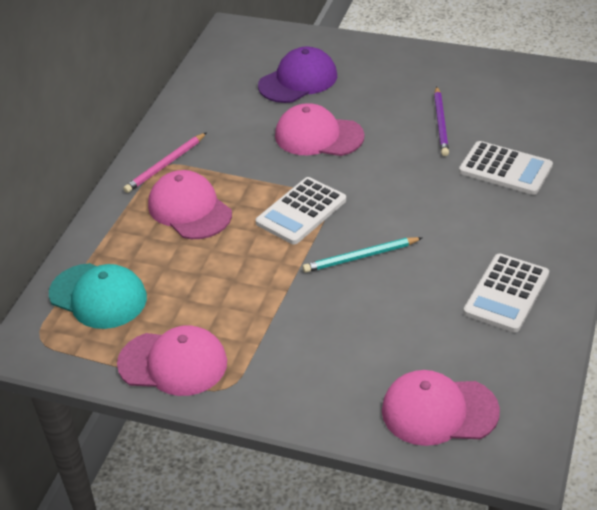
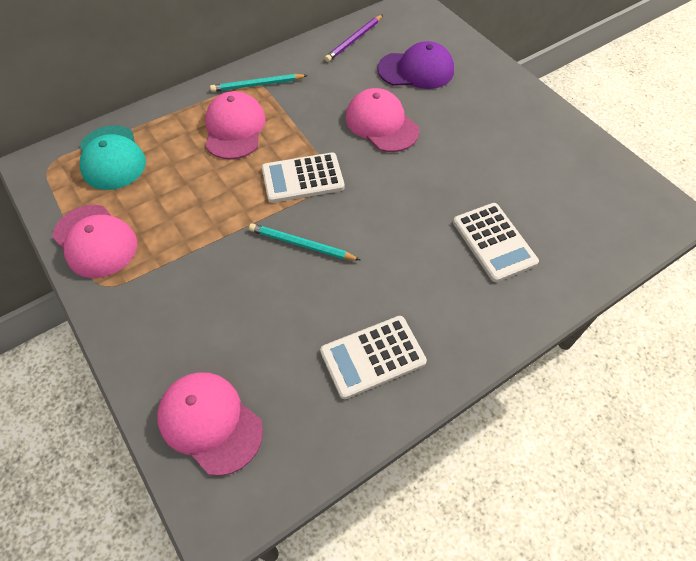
camera: 35 degrees right, 15 degrees up
(165, 165) = (257, 85): pink pencil -> turquoise pencil
(441, 123) = (485, 169): purple pencil -> purple pencil (354, 40)

